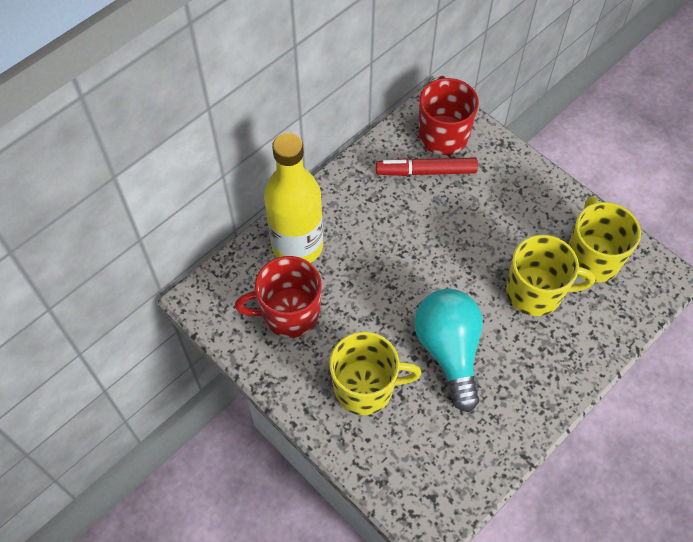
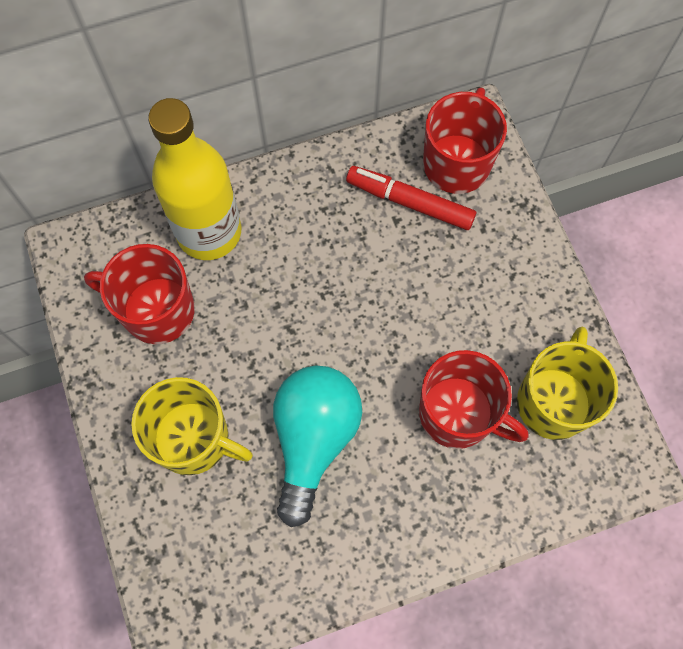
camera: 25 degrees right, 10 degrees up
(535, 292) = (458, 414): yellow mug -> red mug

